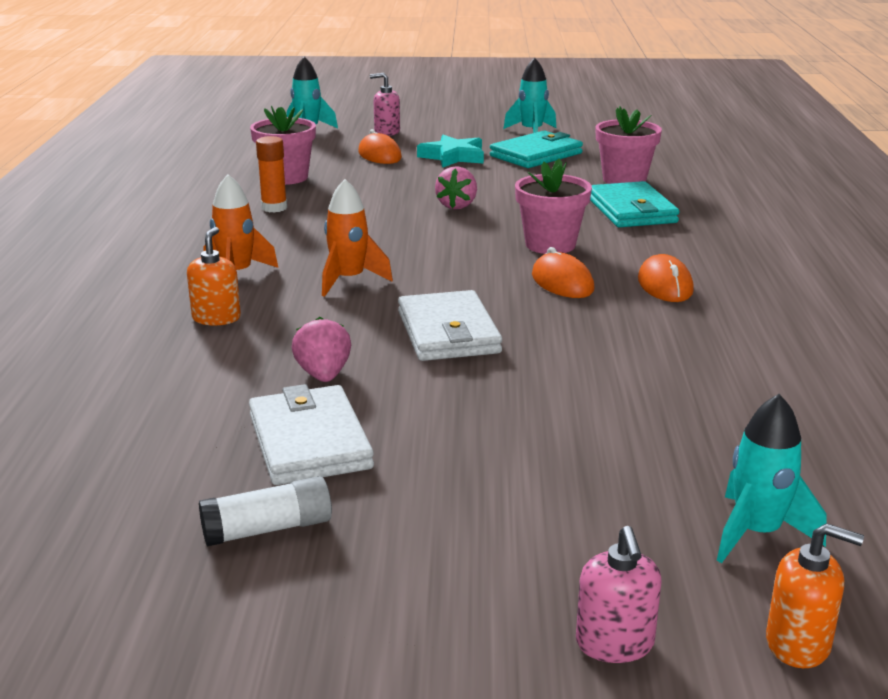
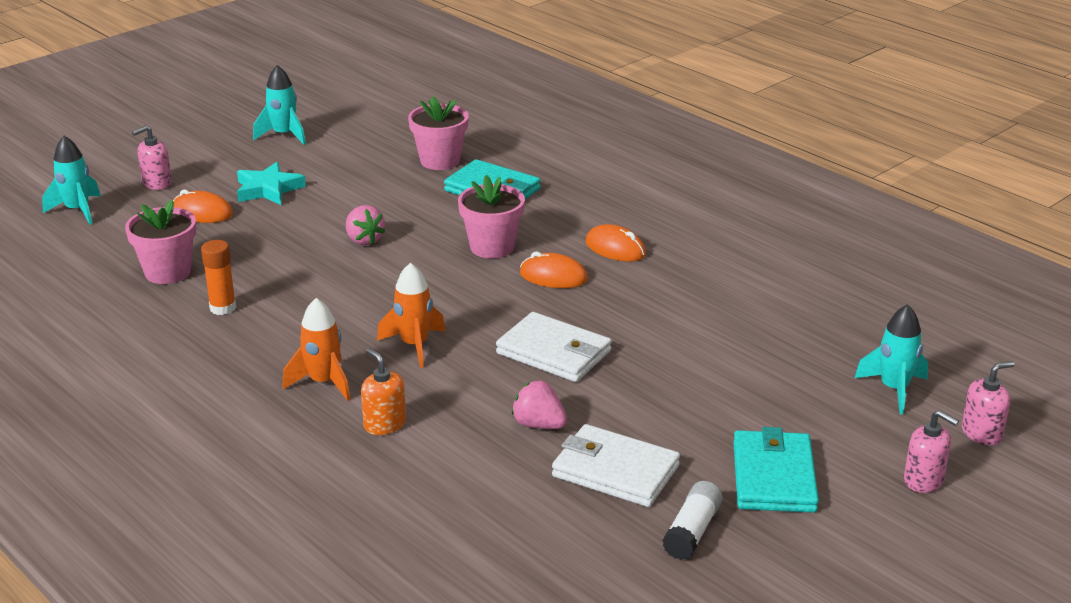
camera: 45 degrees left, 5 degrees up
(536, 155) = (331, 160): turquoise wallet -> turquoise wallet (773, 477)
(798, 644) = (981, 433): orange soap dispenser -> pink soap dispenser

